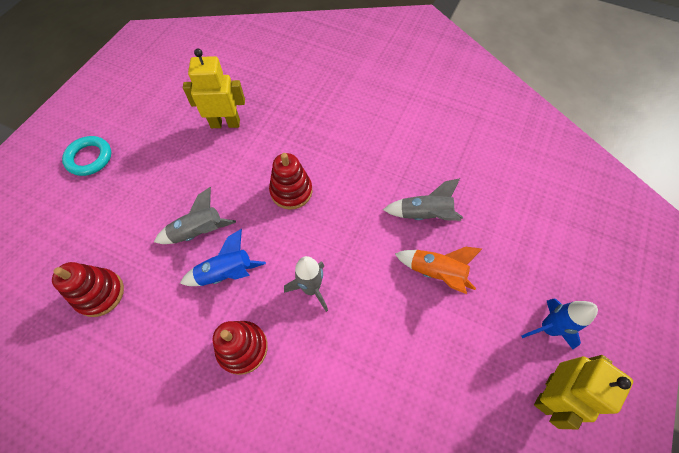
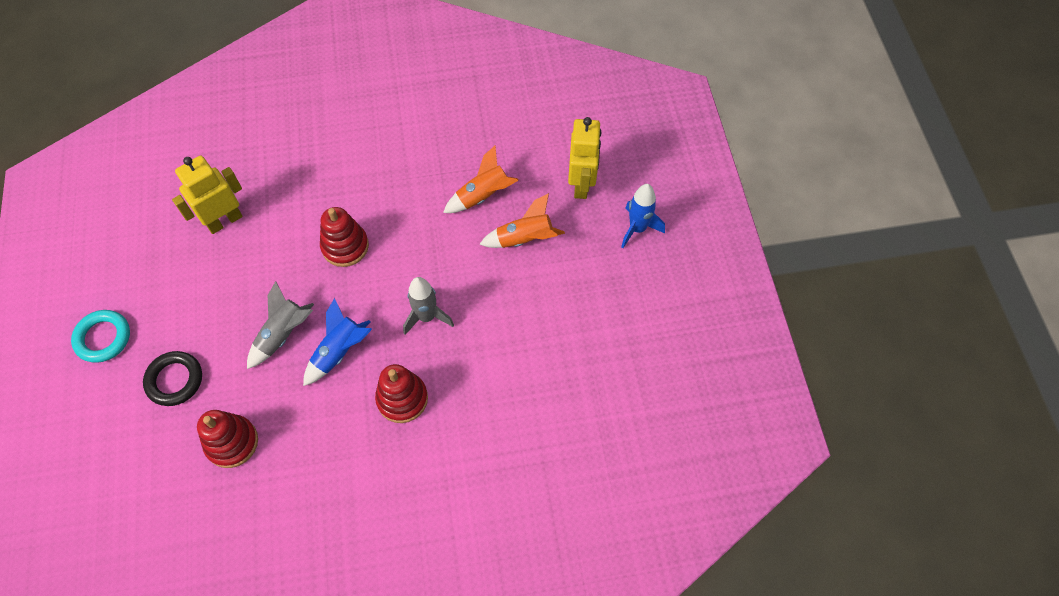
camera: 35 degrees left, 0 degrees up
(104, 218) = (175, 380): none -> black ring
(424, 215) = (483, 196): grey rocket -> orange rocket
(549, 394) = (665, 276): yellow robot -> yellow robot (581, 184)

